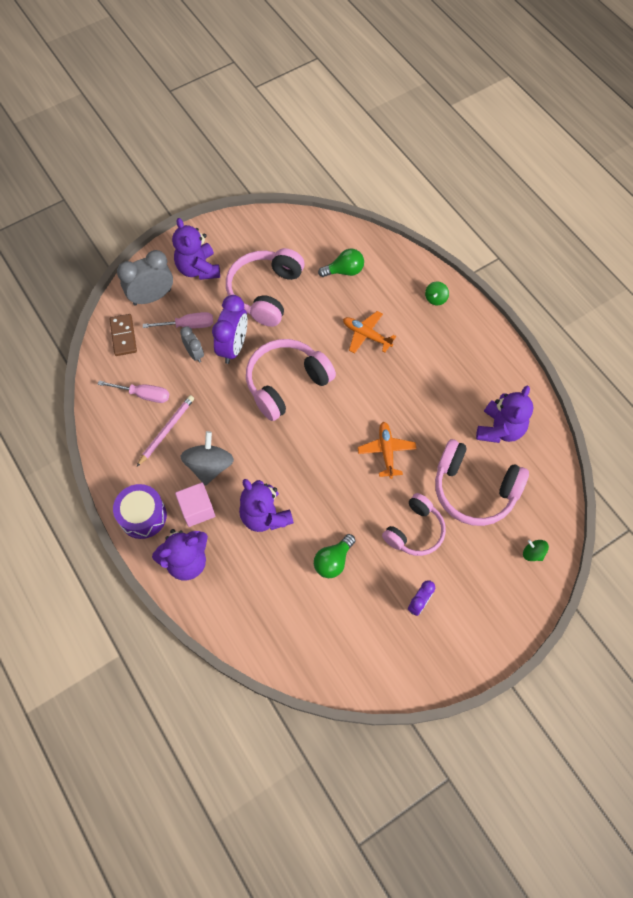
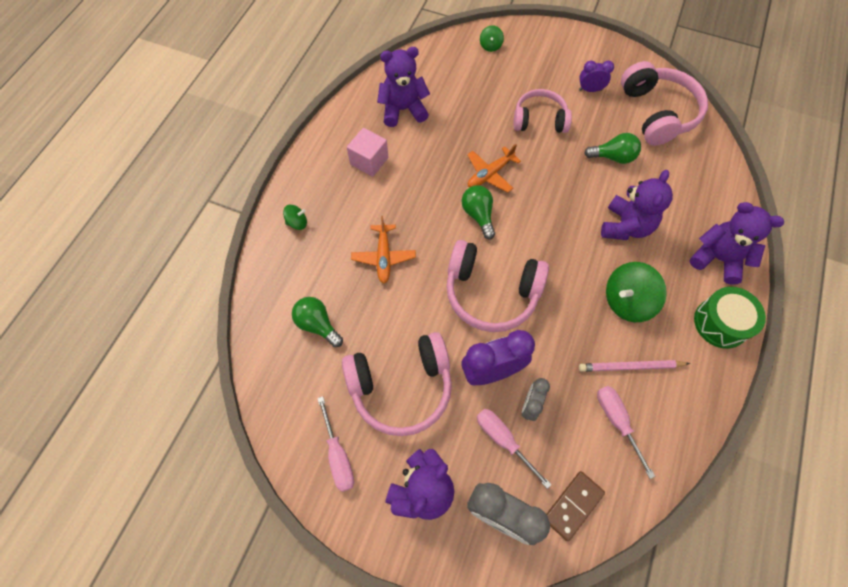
camera: 125 degrees left, 0 degrees up
(143, 516) = (720, 323): purple drum -> green drum
(197, 509) = (671, 282): pink cube -> pink cube (369, 161)
(209, 466) = (627, 301): grey spinning top -> green spinning top
(252, 240) = (338, 455): none -> pink screwdriver
(355, 417) = (478, 215): none -> green light bulb
(474, 490) = (471, 101): pink headphones -> pink headphones (657, 113)

